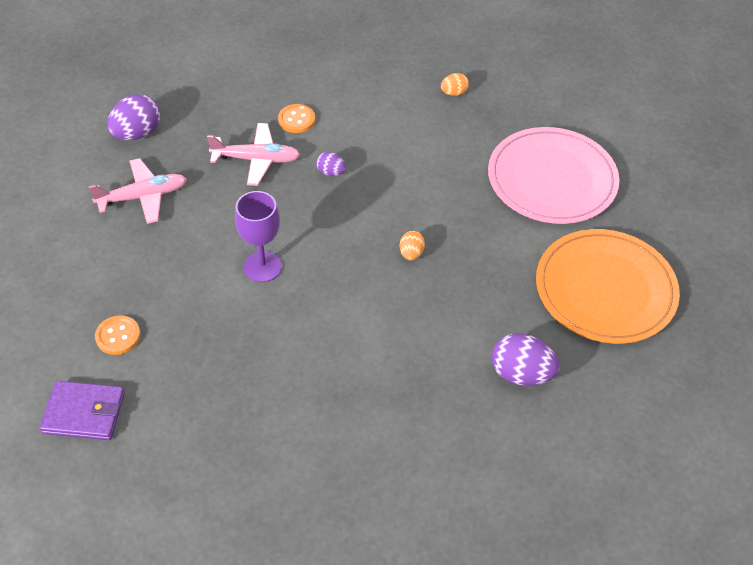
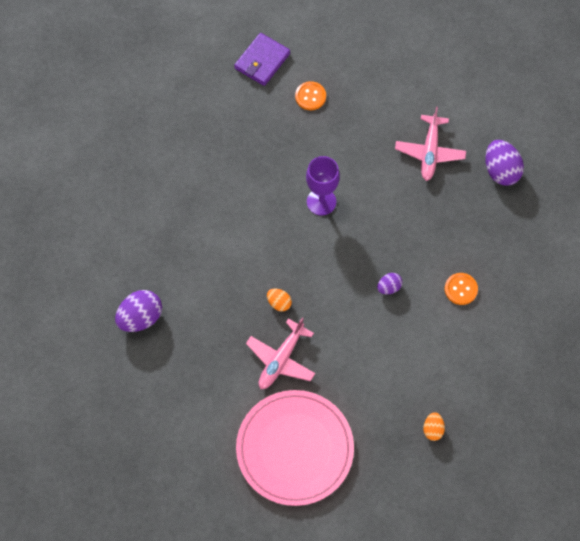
camera: 120 degrees right, 15 degrees up
(256, 160) = (429, 241): pink plane -> pink plane (281, 360)
(605, 289) = (172, 418): orange plate -> none

